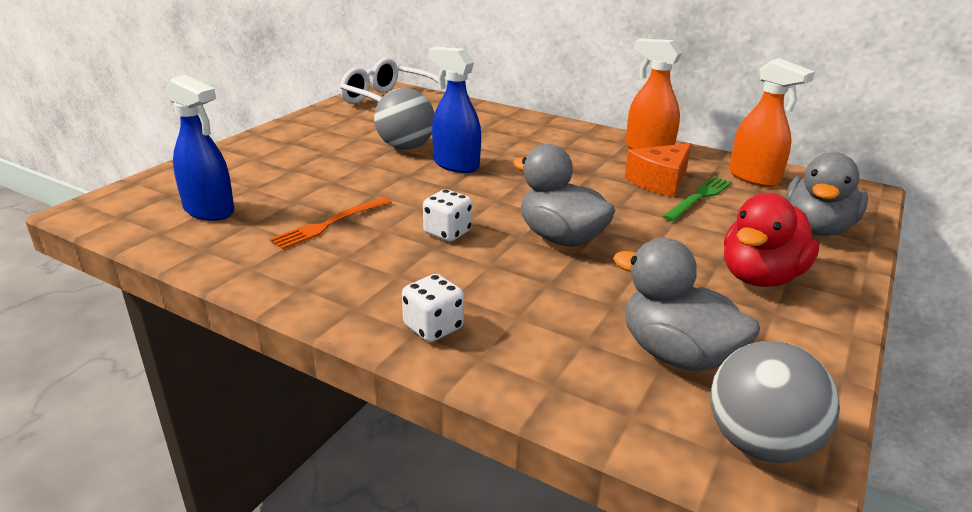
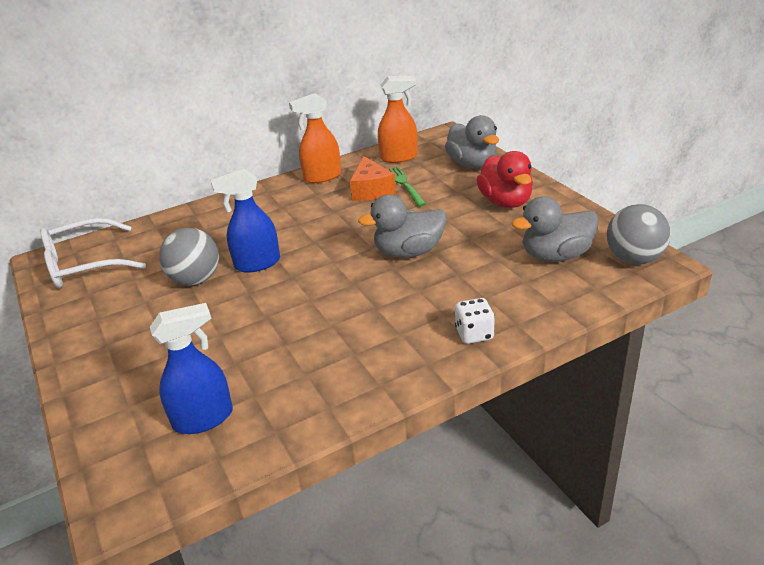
camera: 55 degrees left, 5 degrees up
(330, 224) = (295, 350): orange fork -> none
(447, 232) = (360, 296): white dice -> none

